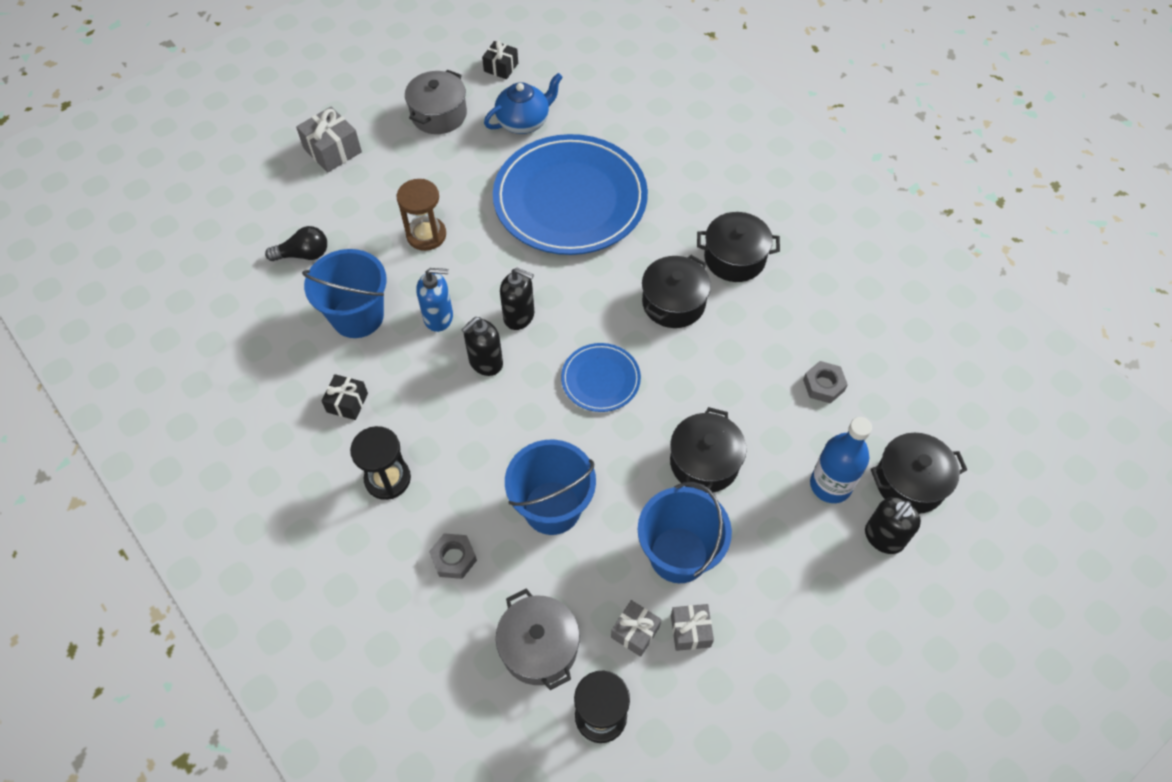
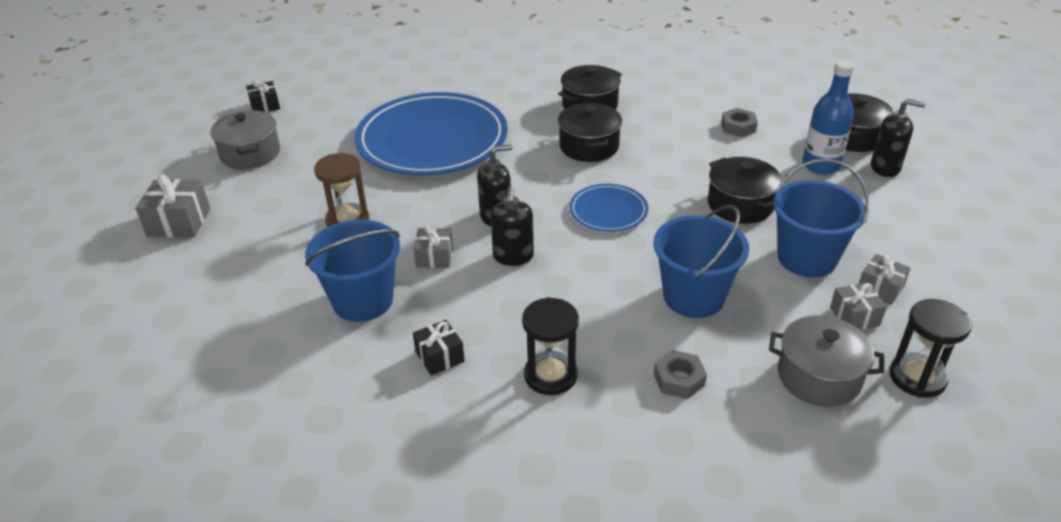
camera: 45 degrees left, 20 degrees down
(303, 254) = (249, 297): black light bulb -> none
(438, 317) = (434, 257): blue soap dispenser -> grey gift
(524, 122) = (330, 122): blue teapot -> none
(883, 537) = (885, 168): black soap dispenser -> black soap dispenser turned 75 degrees counterclockwise

